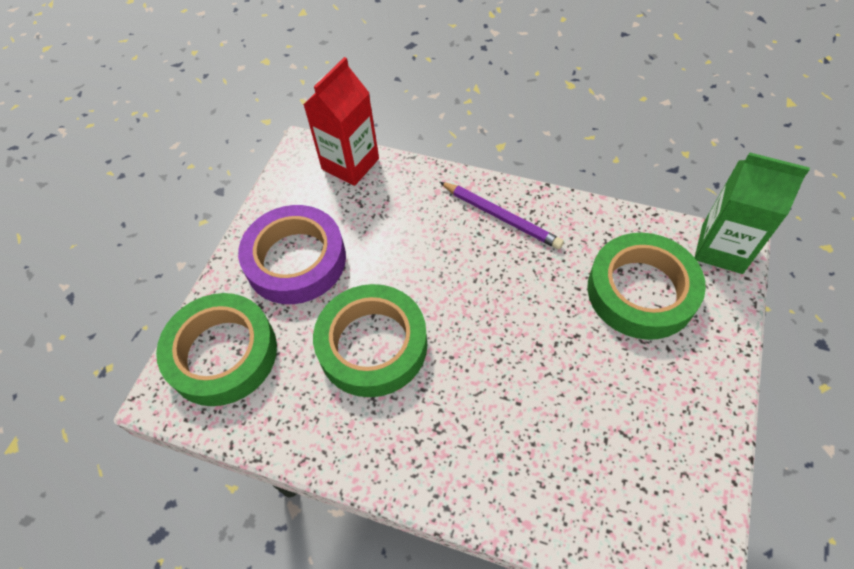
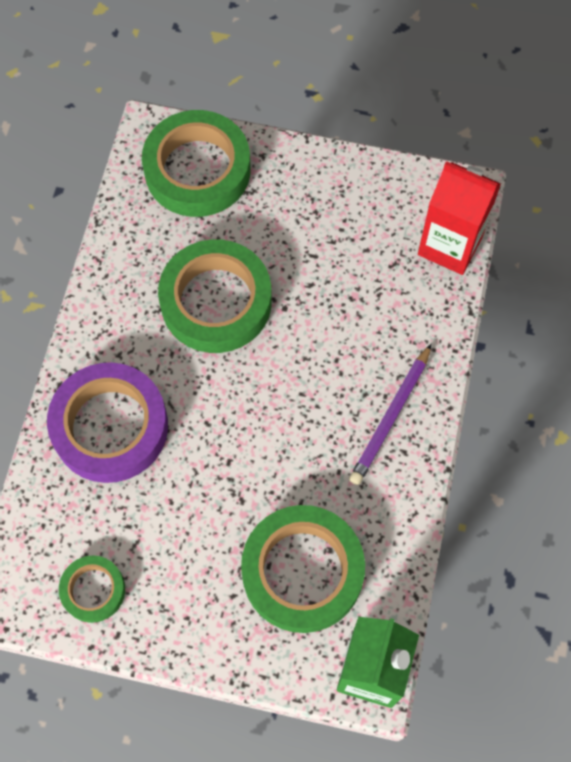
camera: 80 degrees right, 10 degrees up
(296, 260) = (310, 213): purple tape -> purple tape (110, 427)
(675, 478) = (93, 590): none -> green tape

